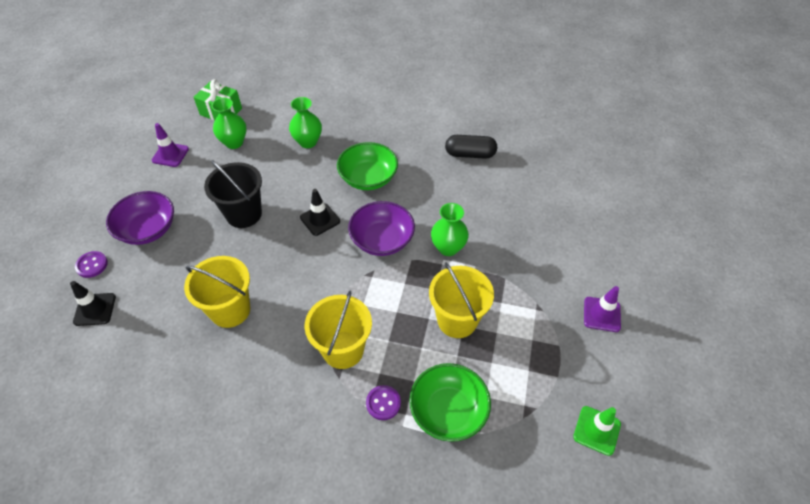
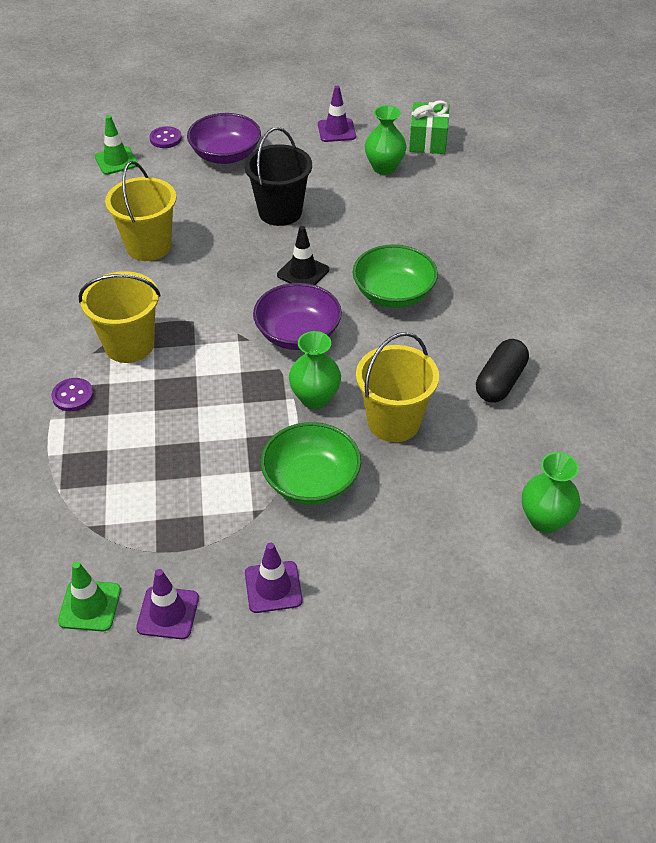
camera: 70 degrees right, 5 degrees down
(95, 309) = (116, 161): black traffic cone -> green traffic cone
(308, 142) = (423, 224): green vase -> green vase (545, 520)
(448, 411) = (78, 454): green bowl -> green bowl (311, 481)
(457, 320) = (205, 433): yellow bucket -> yellow bucket (393, 422)
(470, 154) = (500, 382): black capsule -> black capsule turned 45 degrees clockwise
(611, 380) = (168, 613): none -> purple traffic cone

